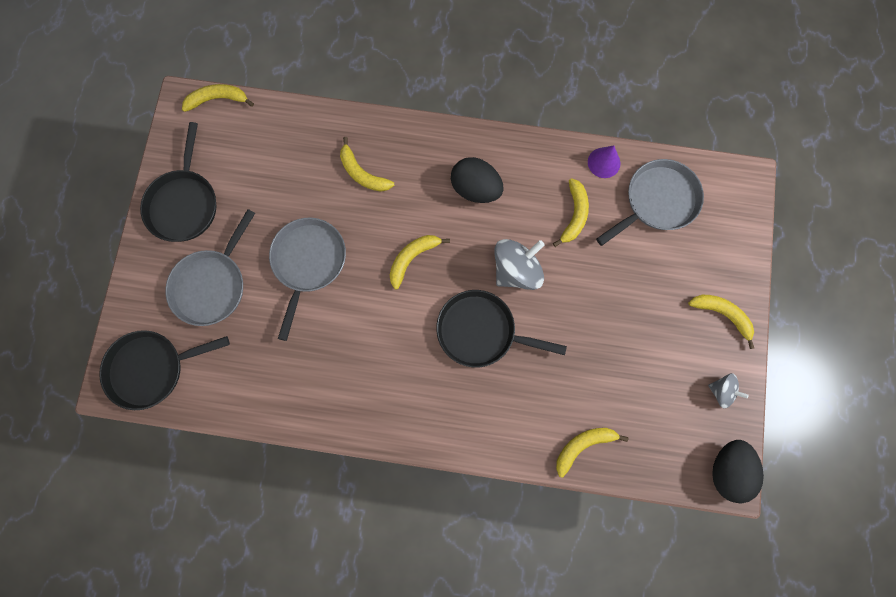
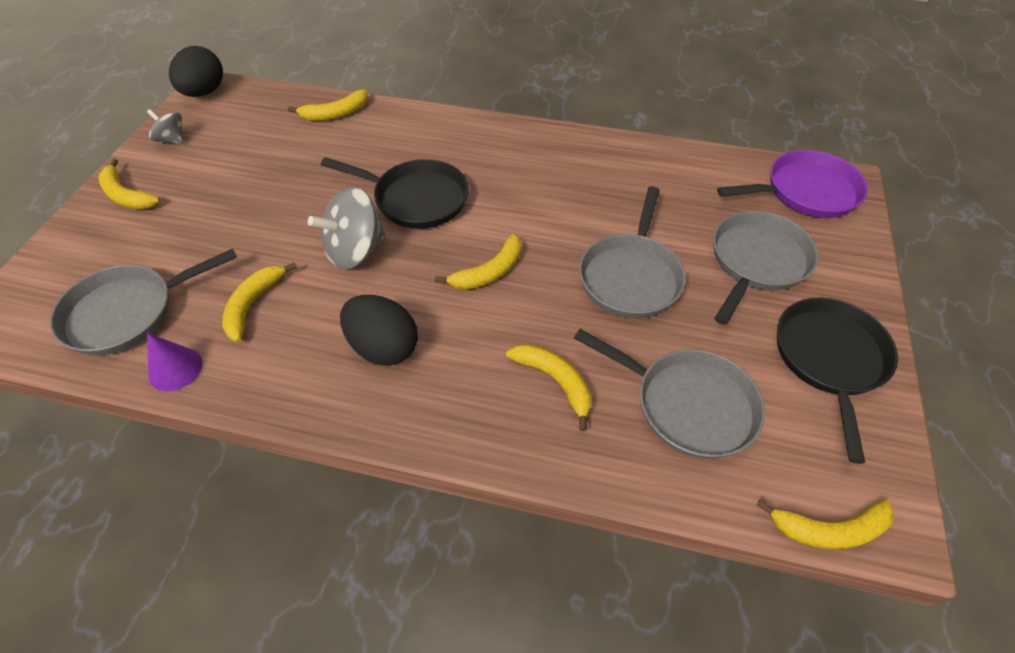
camera: 175 degrees left, 25 degrees down
(151, 369) = (806, 192): black pan -> purple pan
(281, 164) = (688, 405): none -> grey pan

